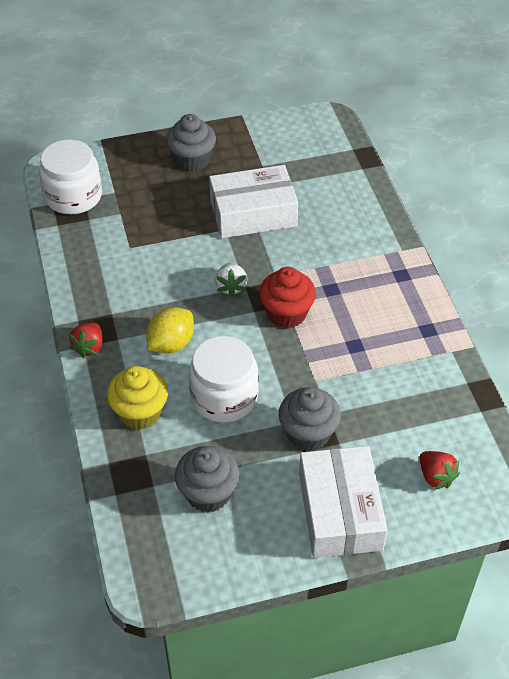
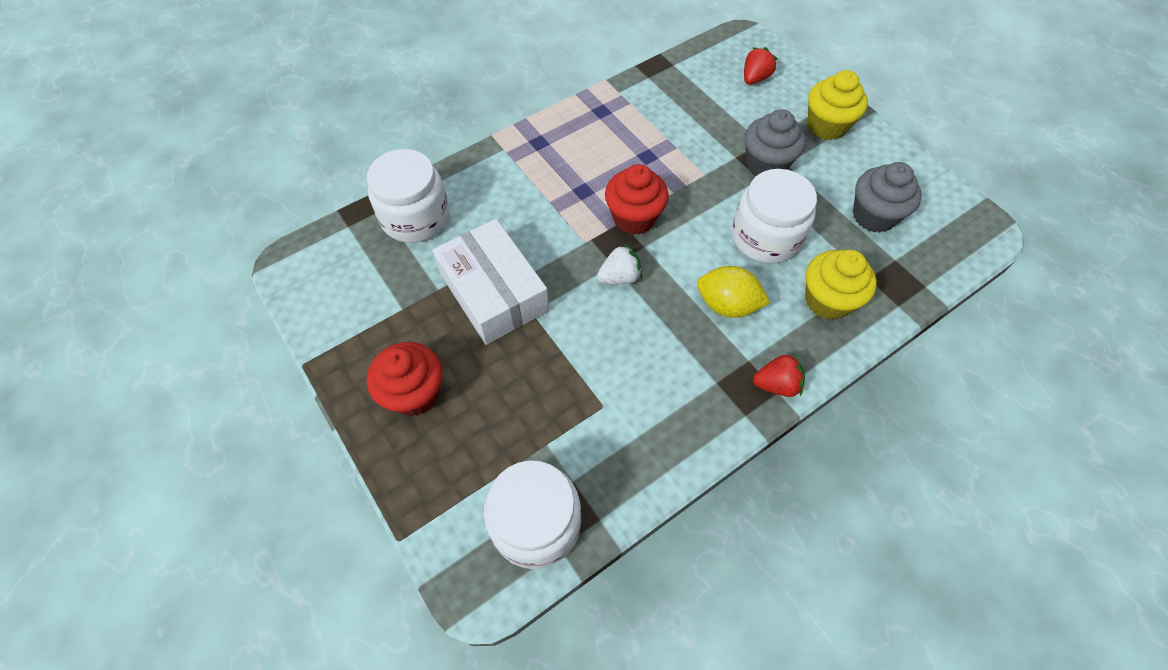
camera: 110 degrees left, 10 degrees up
(192, 160) = (414, 393): grey cupcake -> red cupcake
(340, 511) = (826, 126): white box -> yellow cupcake
(345, 185) = (415, 217): none -> white jar

